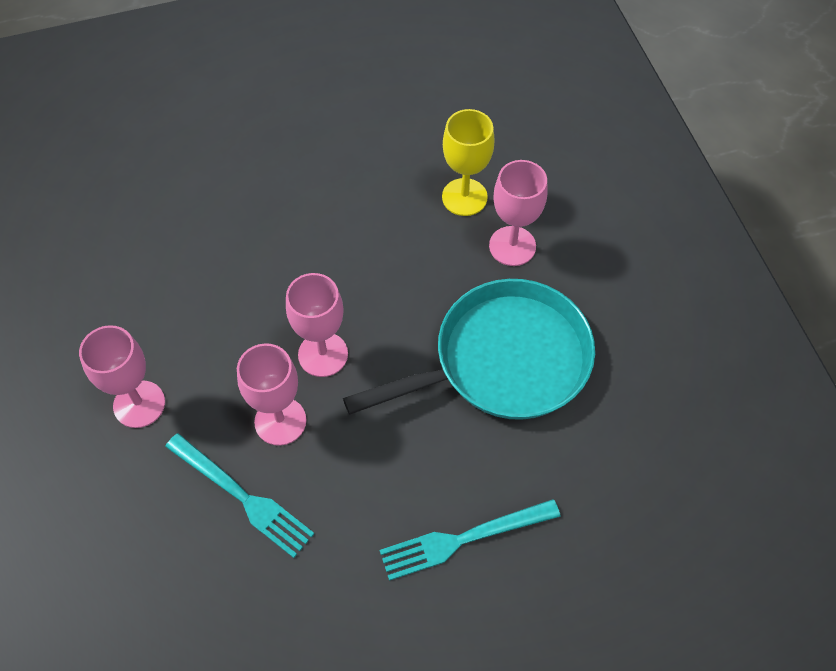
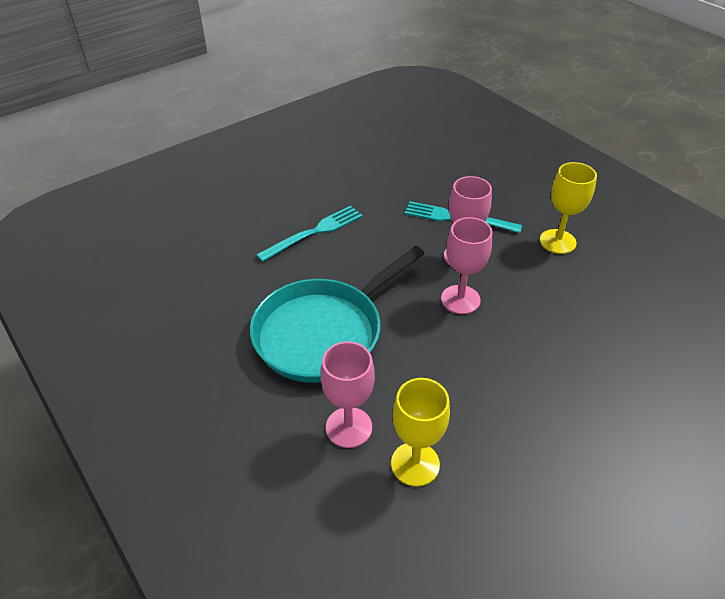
camera: 160 degrees right, 15 degrees down
(139, 404) = (557, 241): pink goblet -> yellow goblet

